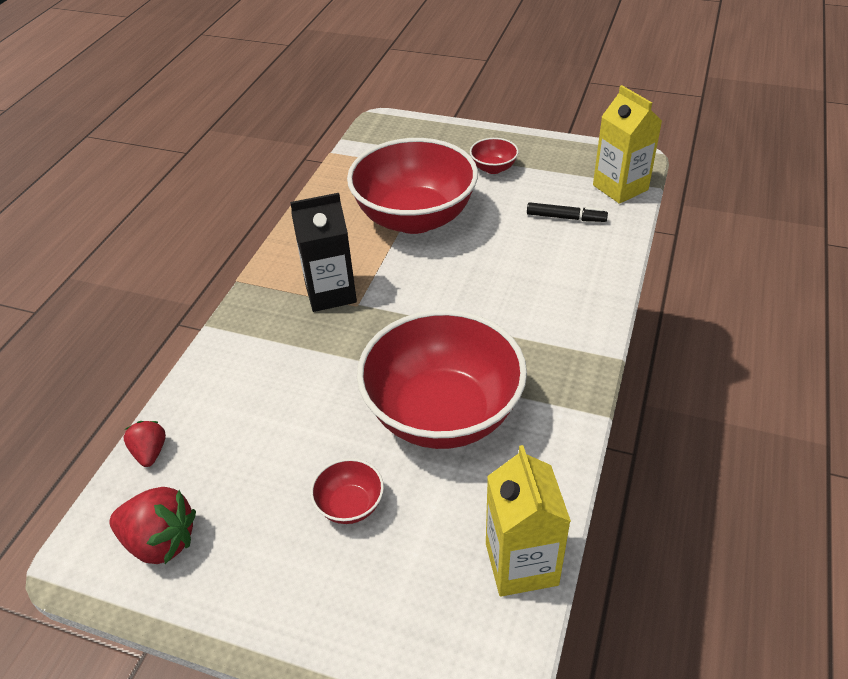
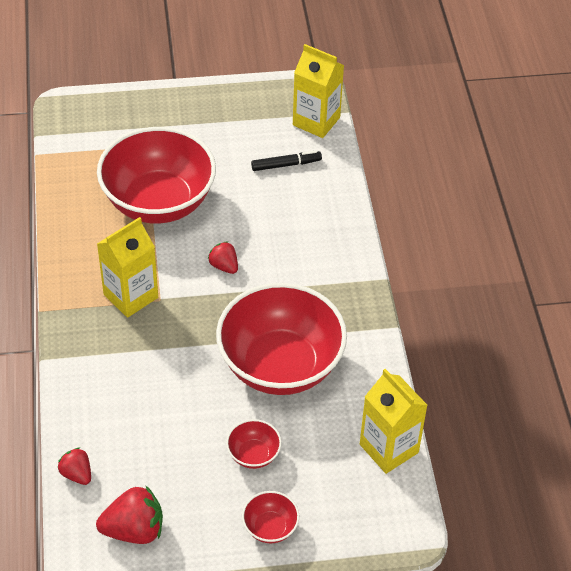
camera: 30 degrees left, 5 degrees up
(330, 293) = (131, 296): black carton -> yellow carton
(443, 293) = (224, 266): none -> red strawberry
(493, 168) = (198, 130): red bowl -> red bowl (270, 527)

